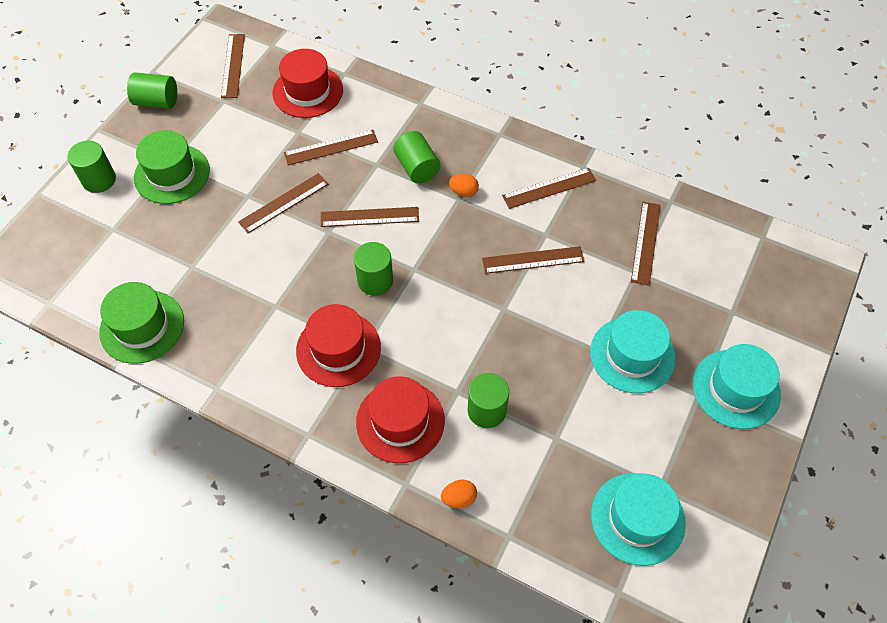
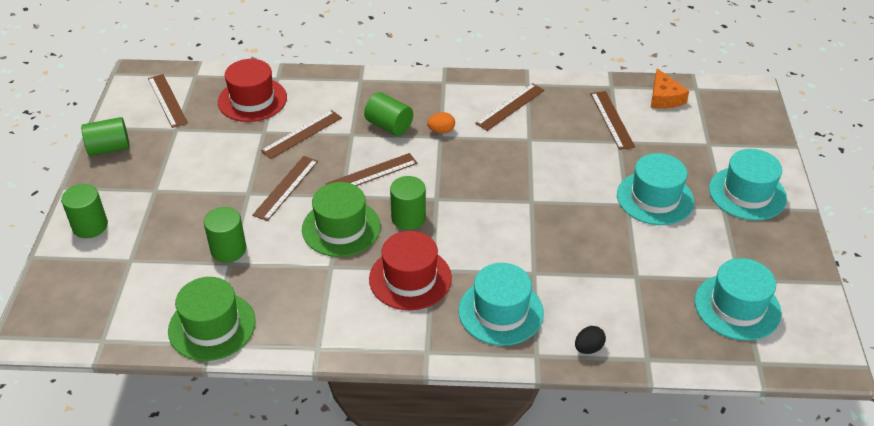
camera: 25 degrees left, 15 degrees down
(172, 174) = (162, 199): green hat -> green hat (341, 228)
(400, 421) = (501, 311): red hat -> turquoise hat
(459, 498) = (588, 348): orange egg -> black egg
(486, 410) = (567, 277): green cylinder -> green cylinder (228, 249)
(533, 260) = (531, 160): brown ruler -> none
(719, 236) = (664, 98): none -> orange cheese

